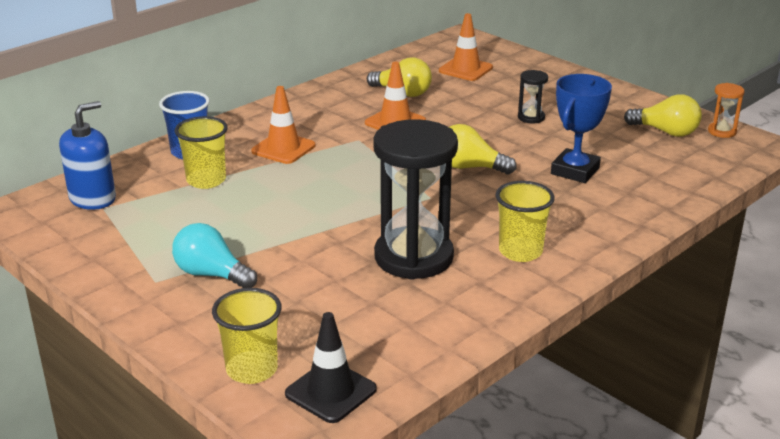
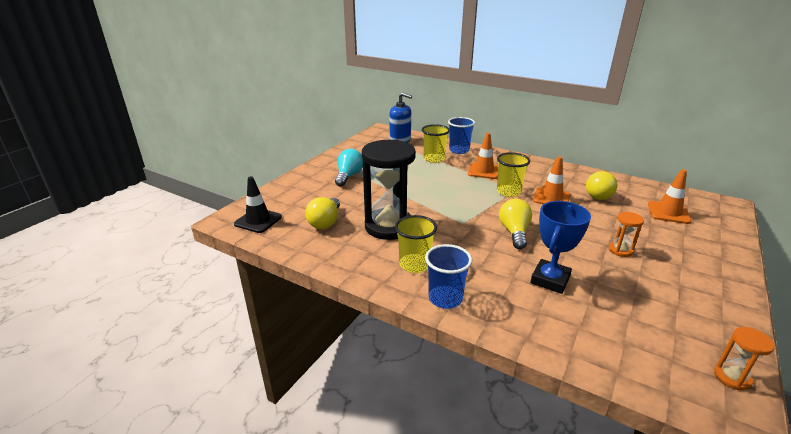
camera: 75 degrees right, 0 degrees up
(252, 369) = (274, 199): yellow cup -> yellow cup (508, 192)
(531, 117) = (620, 250): black hourglass -> orange hourglass
(575, 171) = (550, 280): blue trophy -> blue trophy turned 75 degrees counterclockwise
(595, 242) = (445, 298): none -> blue cup
(665, 132) = (681, 331): yellow light bulb -> yellow light bulb (325, 222)

